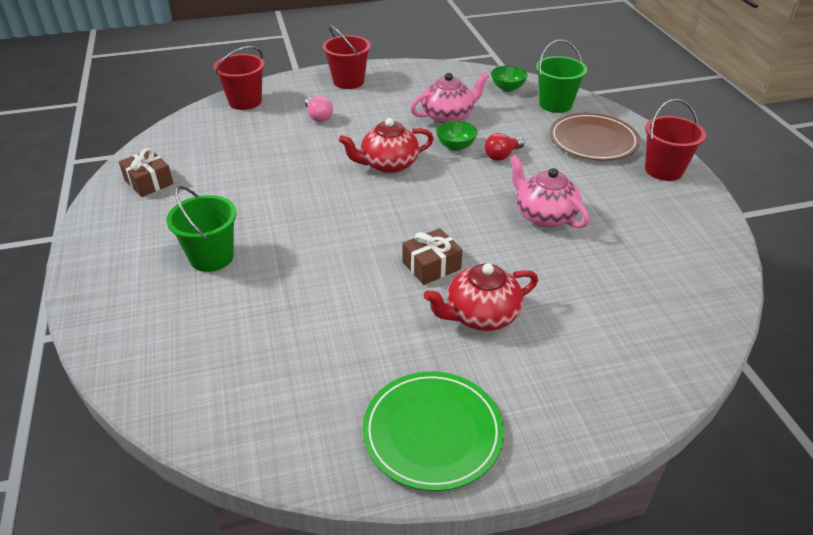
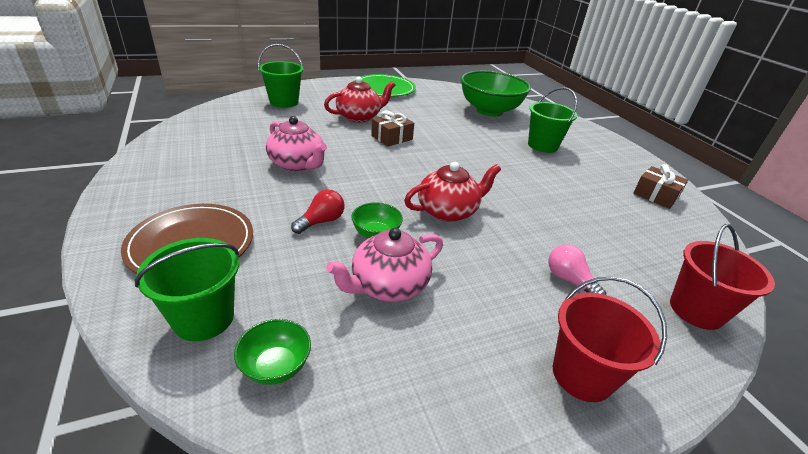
camera: 170 degrees right, 5 degrees down
(235, 351) = (489, 111): none -> green bowl
(619, 354) = (284, 102): none -> green bucket
(663, 170) = (137, 203): red bucket -> none

